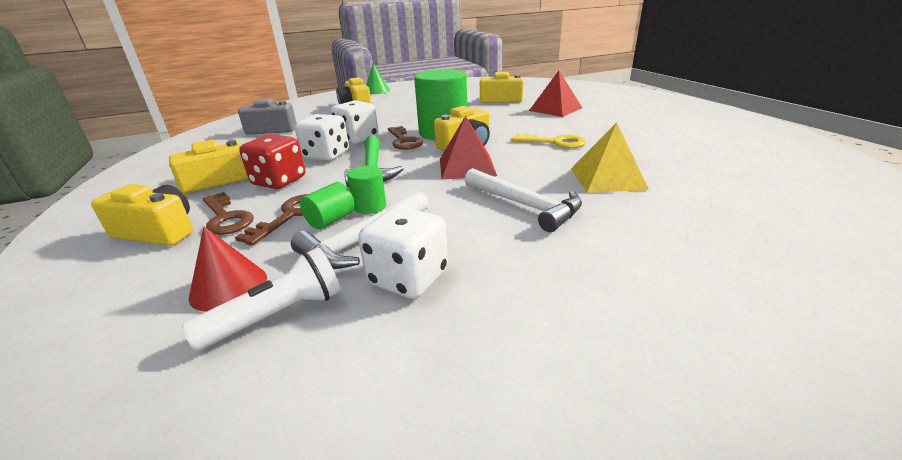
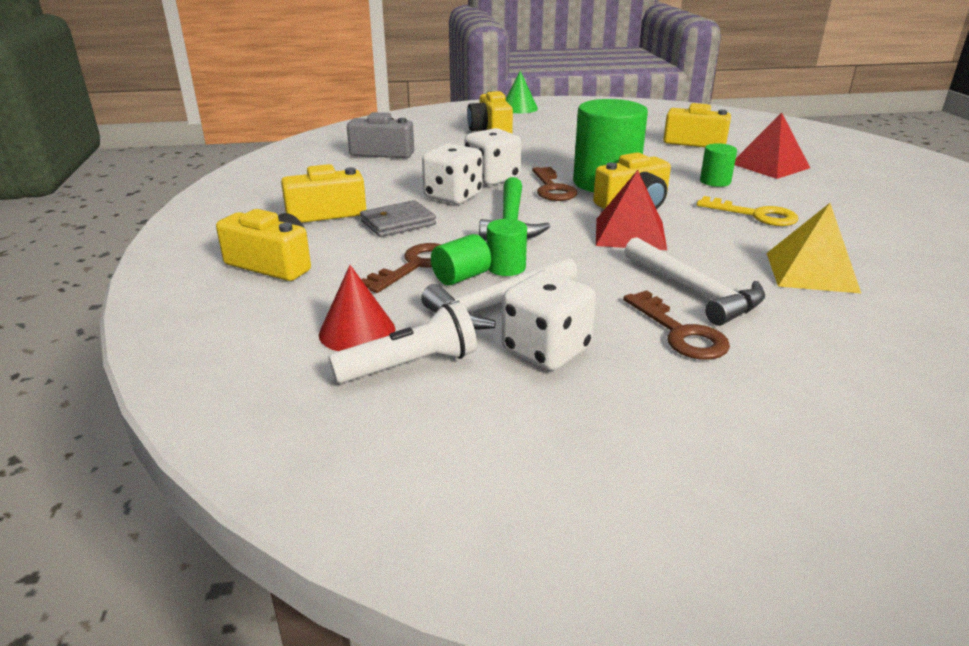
camera: 10 degrees right, 0 degrees up
(226, 218) = (343, 258): brown key -> brown key (680, 332)
(279, 181) = (398, 223): red dice -> grey wallet
(521, 123) = (715, 181): none -> green cylinder

